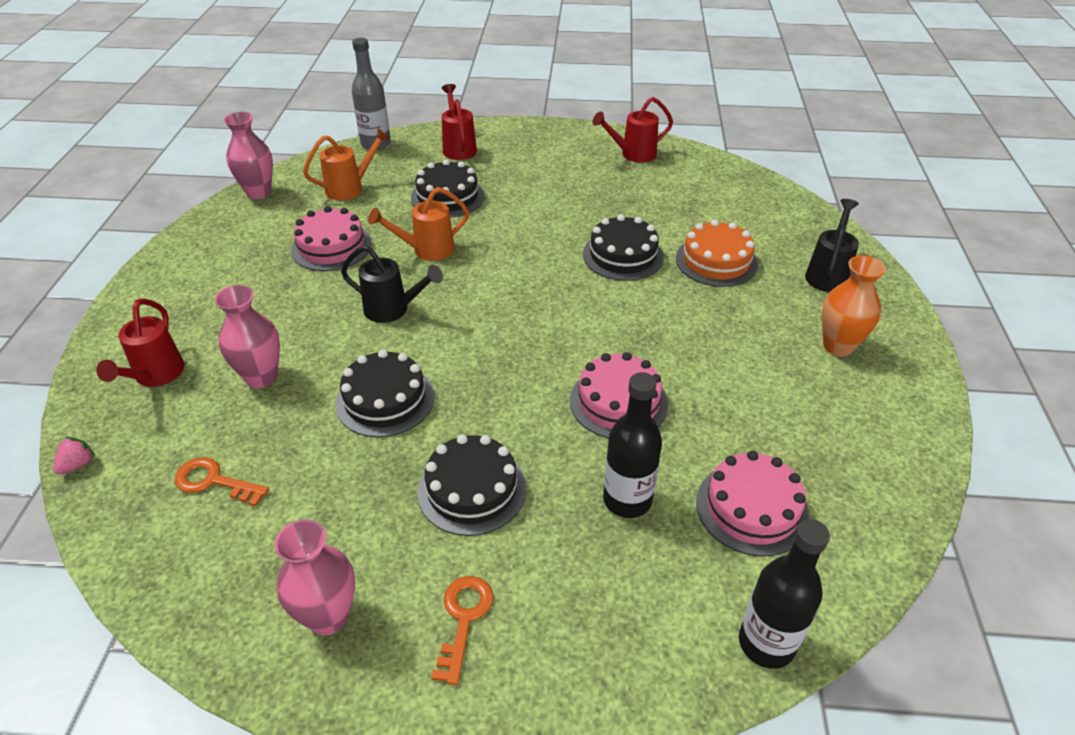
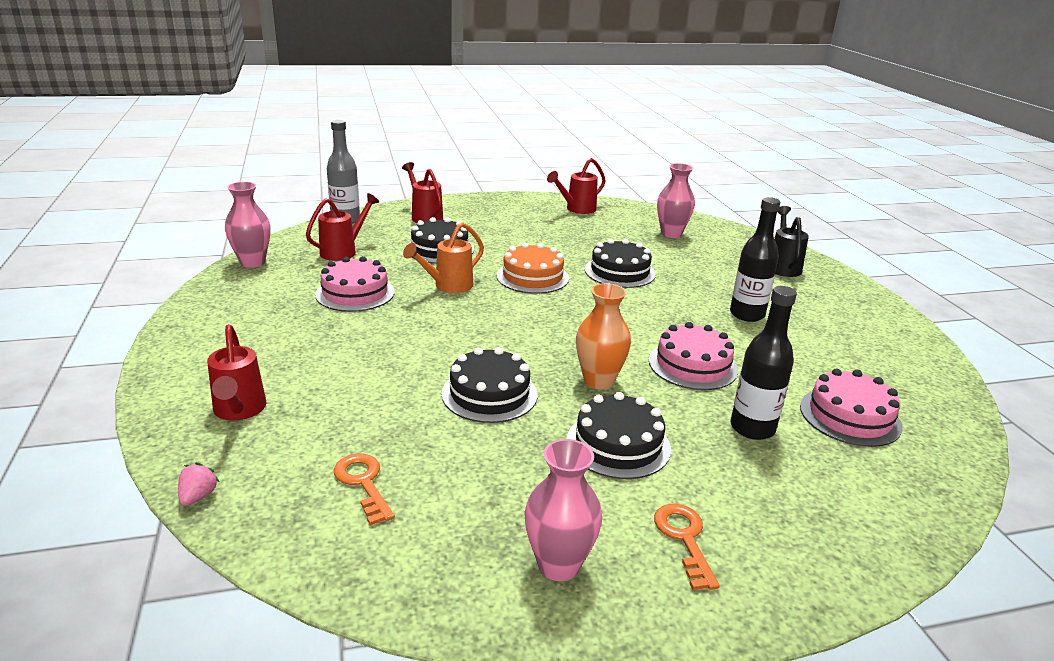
camera: 20 degrees left, 15 degrees down
(214, 481) = (363, 483): orange key -> orange key turned 60 degrees clockwise
(261, 377) = (354, 395): pink vase -> pink vase (671, 234)
(350, 188) = (343, 251): orange watering can -> red watering can
(393, 310) = (448, 330): black watering can -> none
(716, 261) = (695, 267): orange cake -> orange cake (532, 277)
(766, 643) = (934, 501): black bottle -> black bottle (747, 314)
(838, 346) = (826, 307): orange vase -> orange vase (598, 381)

